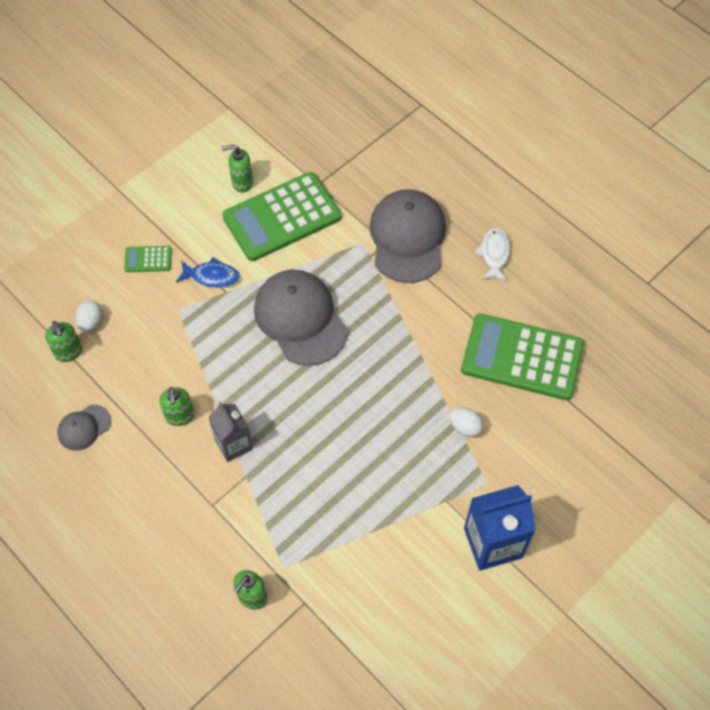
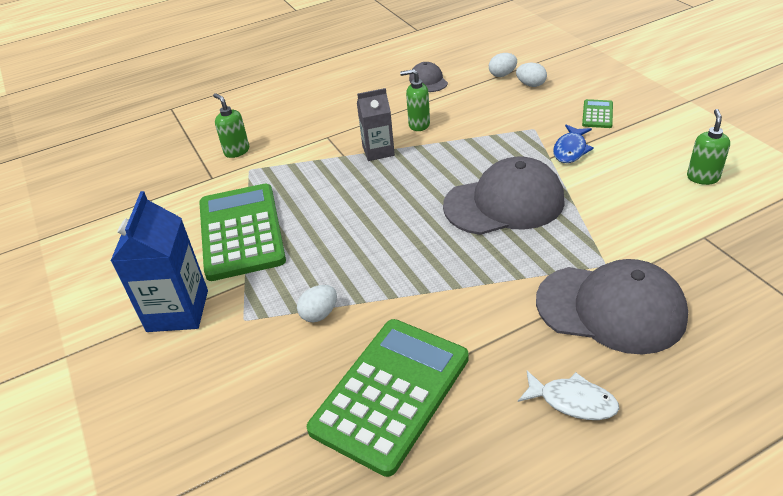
camera: 110 degrees right, 20 degrees down
(69, 352) = (502, 75): green soap dispenser -> white egg
(282, 217) = (649, 203): green calculator -> green calculator (241, 232)

